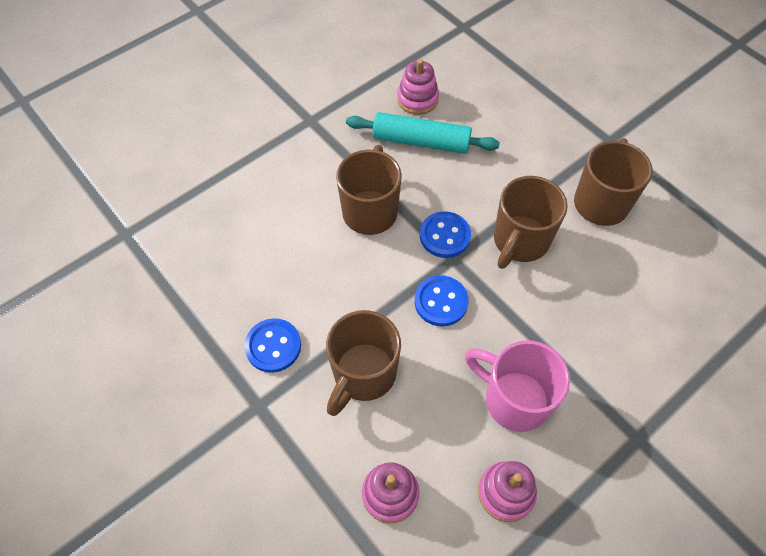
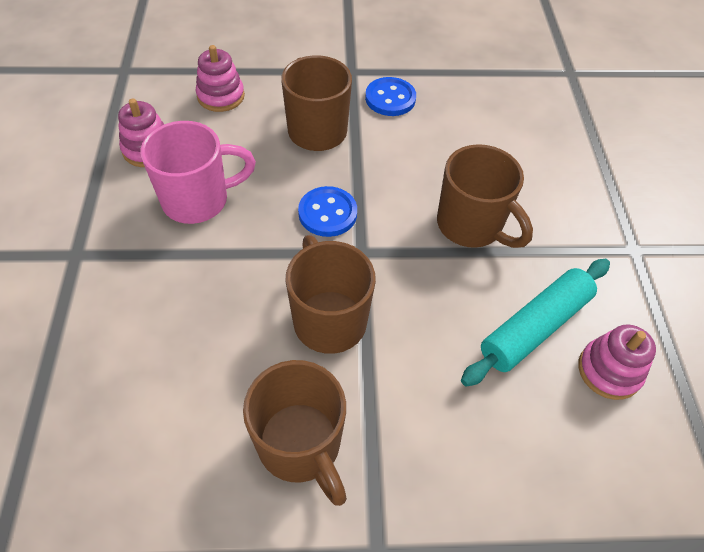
camera: 125 degrees right, 5 degrees down
(444, 236) = (392, 262): blue button -> none

